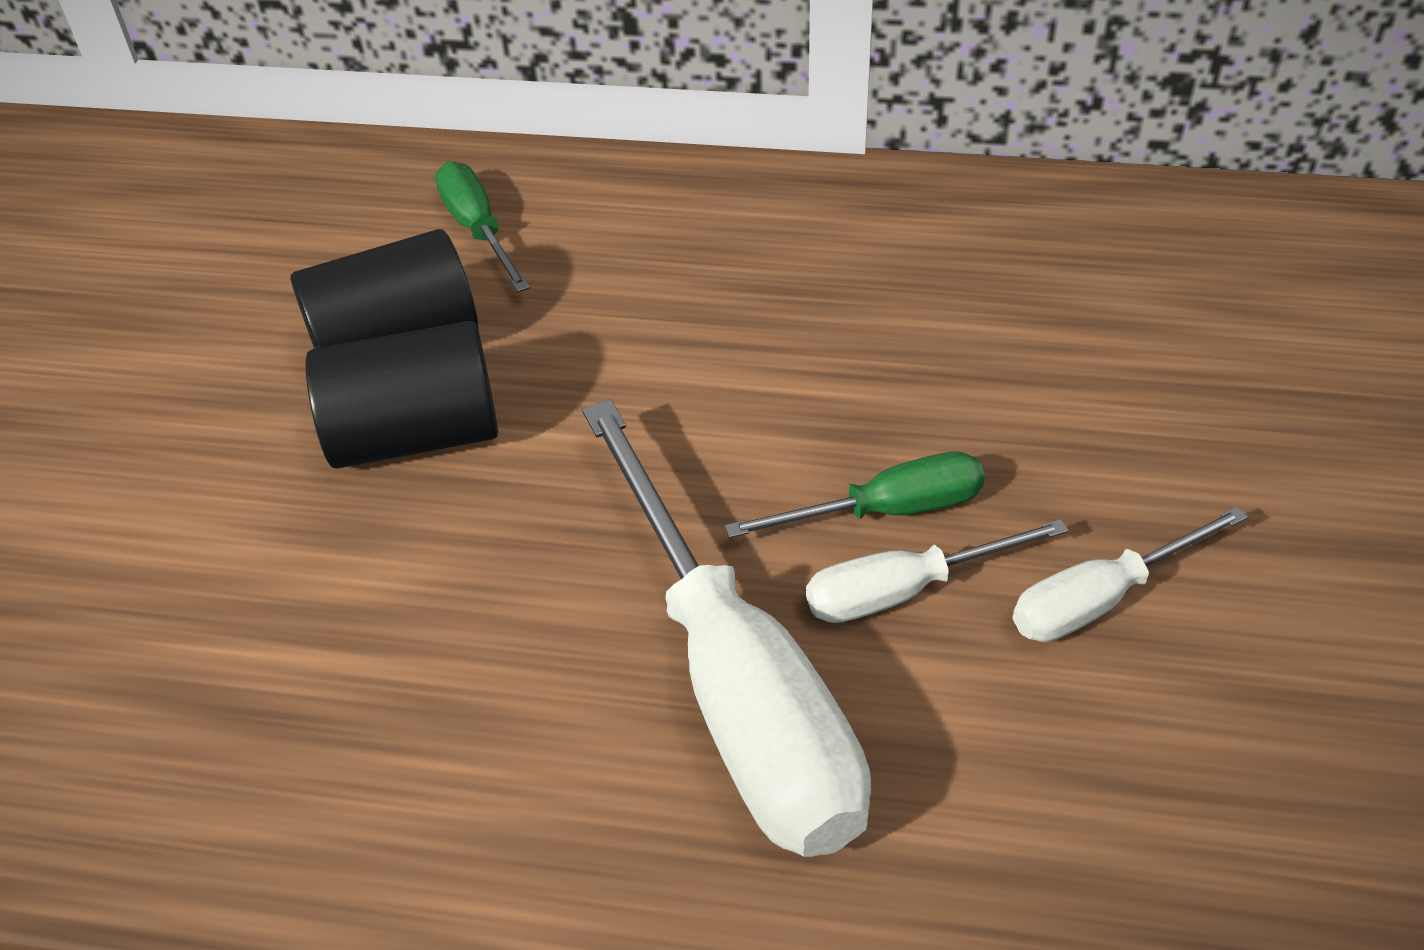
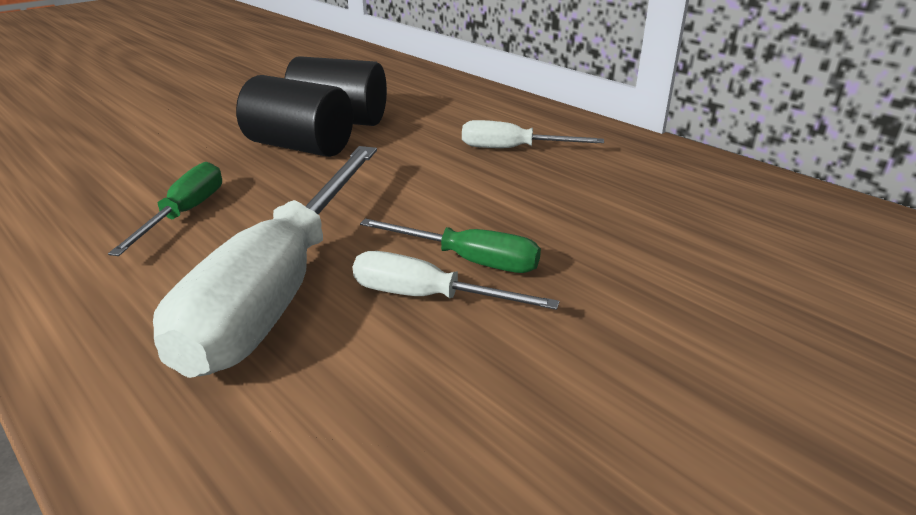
camera: 35 degrees right, 15 degrees down
(478, 230) = (429, 100): green screwdriver -> green screwdriver (185, 213)
(1101, 599) = (545, 363): white screwdriver -> white screwdriver (512, 149)

